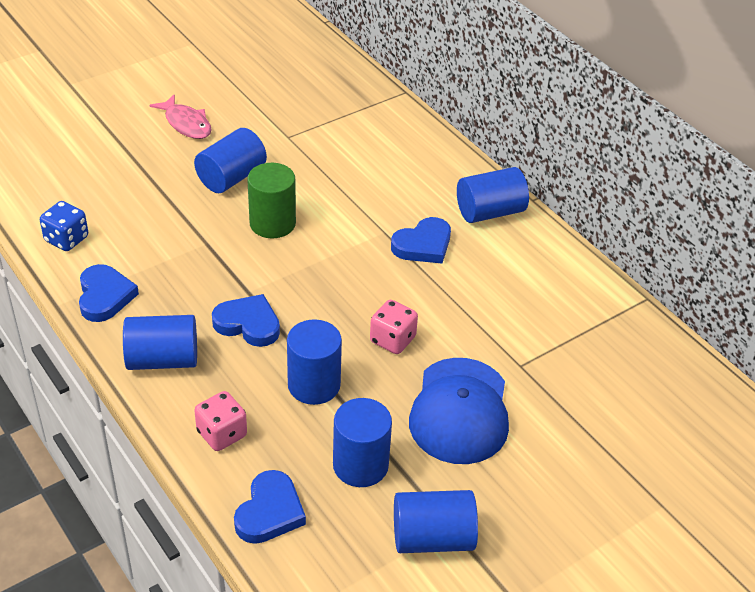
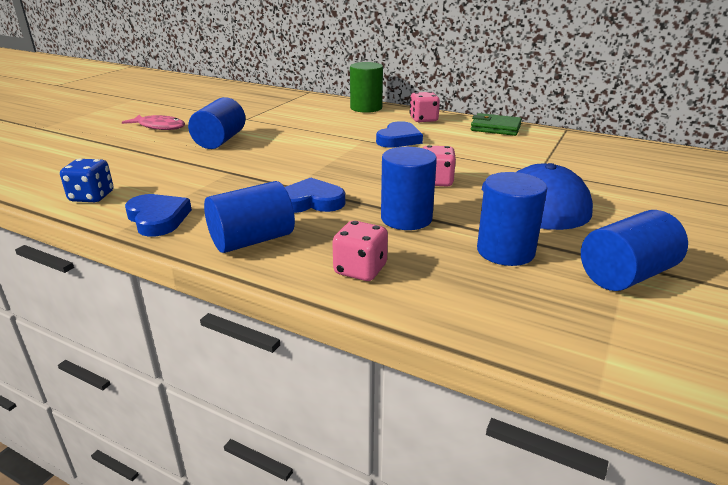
camera: 25 degrees left, 15 degrees down
(269, 512) = (469, 308): blue heart -> none
(272, 223) = (275, 152): green cylinder -> green cylinder (366, 108)
(490, 212) = (423, 119): blue cylinder -> pink dice
(560, 263) = (495, 128): none -> green wallet

